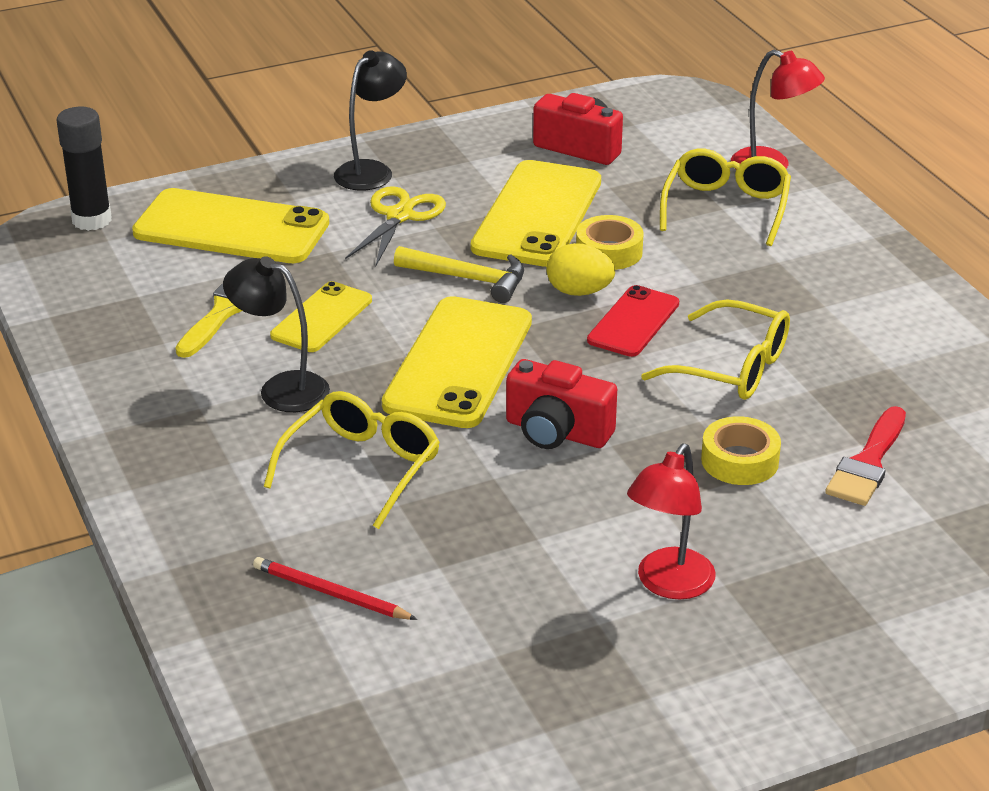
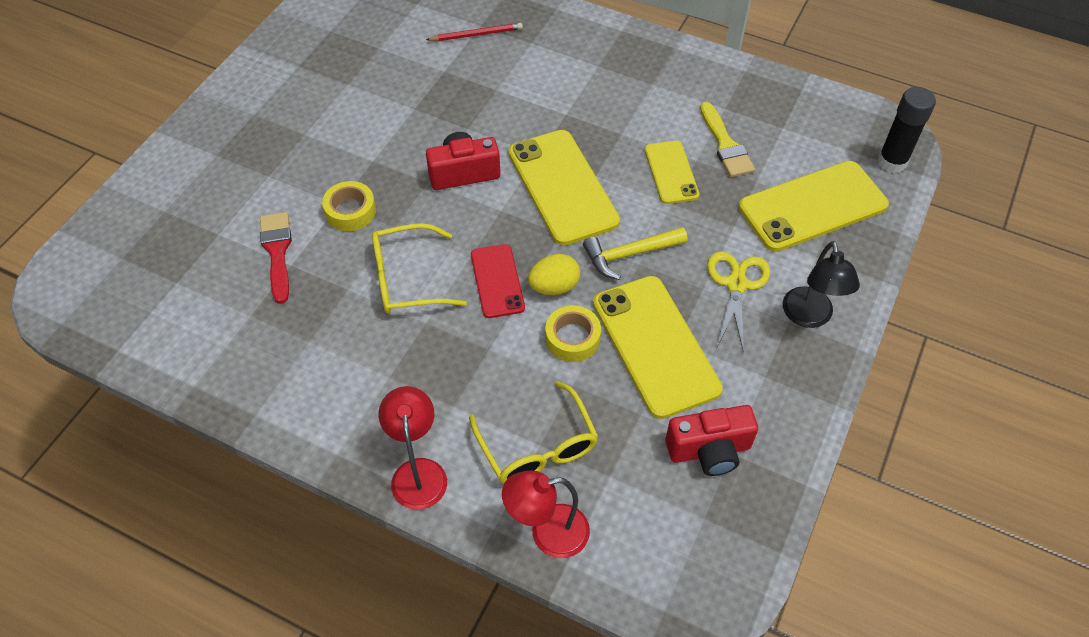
camera: 140 degrees right, 20 degrees up
(281, 388) = (630, 116): black lamp -> none
(362, 467) = (535, 97): yellow glasses -> none
(399, 215) = (736, 284): yellow scissors -> yellow scissors turned 150 degrees counterclockwise
(668, 584) = (331, 119): red lamp -> red lamp (418, 472)

